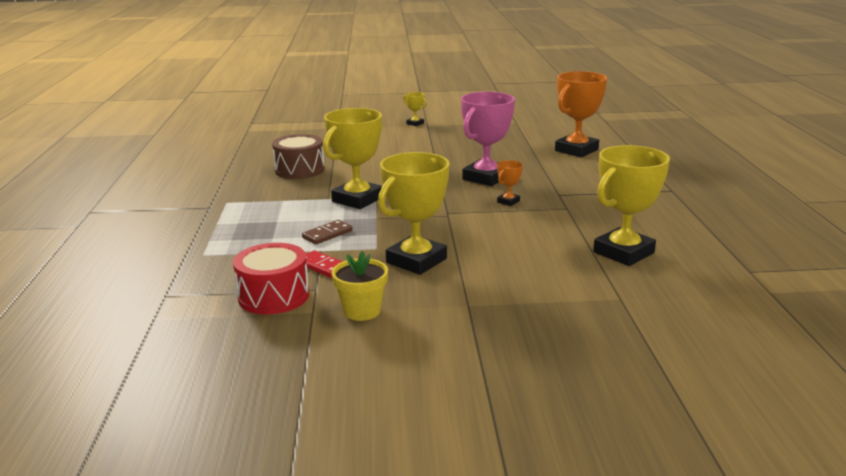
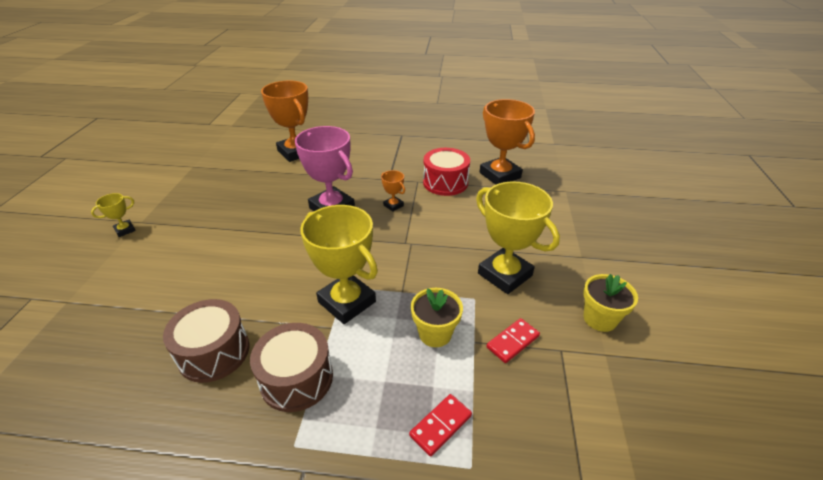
camera: 80 degrees left, 15 degrees up
(237, 242) = (440, 425): none -> red domino
(273, 296) = (578, 386): red drum -> red drum (445, 182)
(278, 195) = (296, 378): none -> brown drum
(327, 234) = (435, 333): brown domino -> yellow flower pot
(623, 252) = (500, 175): yellow trophy -> orange trophy

